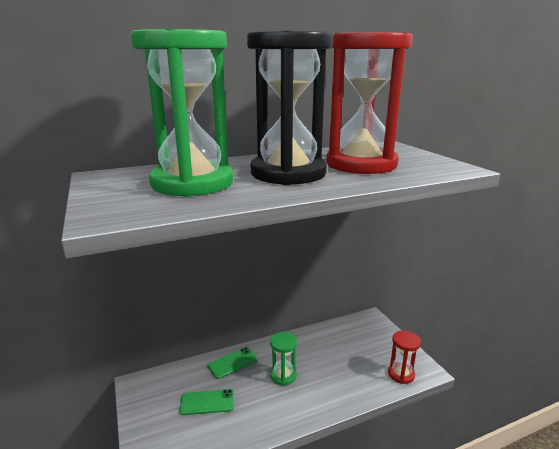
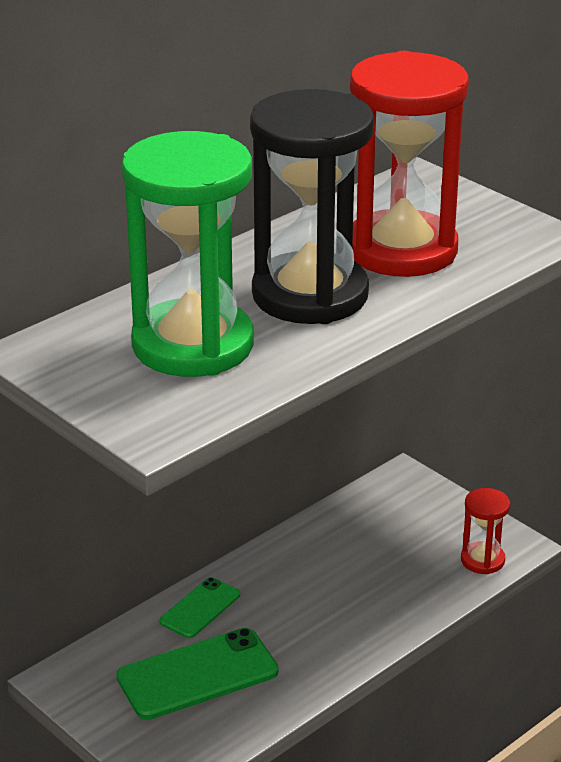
camera: 20 degrees left, 10 degrees up
(207, 402) = (197, 674): green phone -> green phone, size x1.70
(283, 376) = (297, 607): green hourglass -> none

